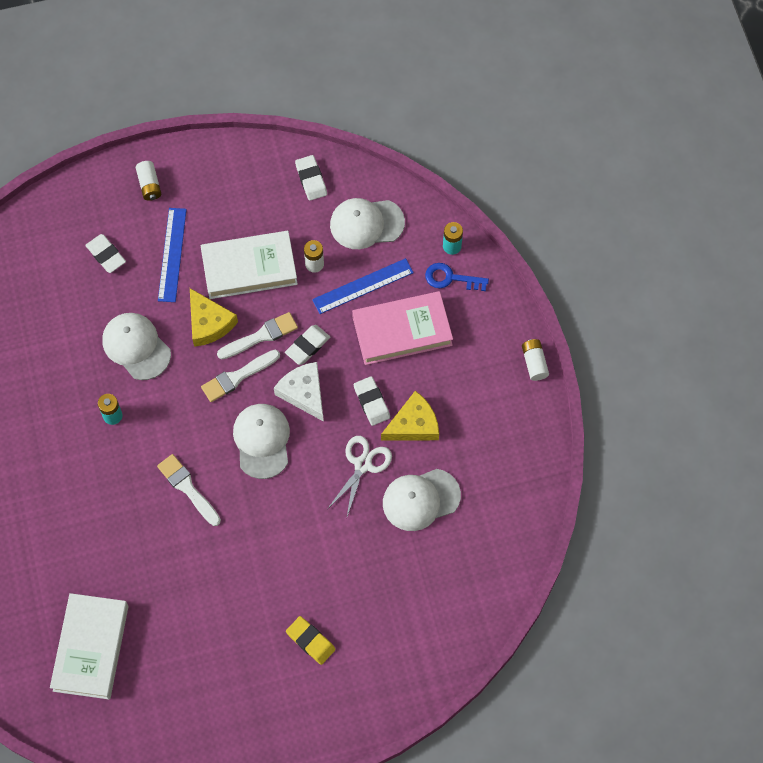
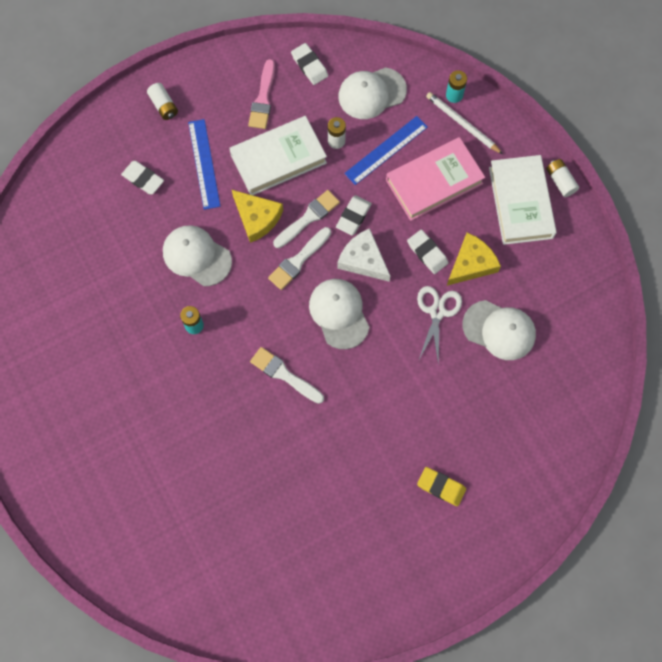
camera: 15 degrees left, 5 degrees up
(91, 648) = (240, 548): white book -> white book (521, 202)
(252, 202) = (263, 99): none -> pink brush
(420, 499) = (499, 330): white cap -> white cap turned 120 degrees counterclockwise
(450, 278) = (462, 124): blue key -> white pencil

